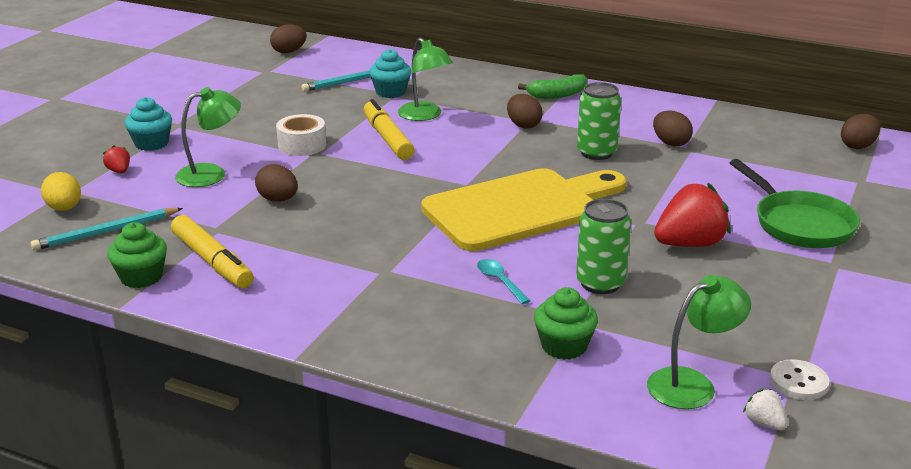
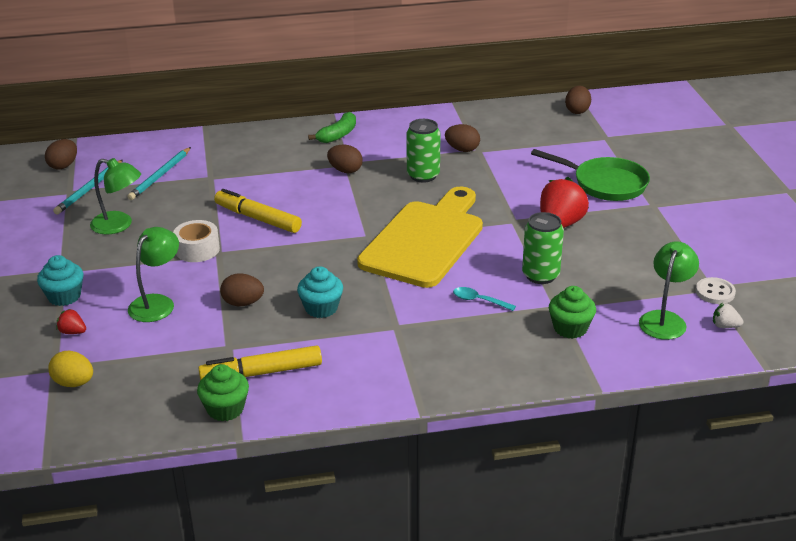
camera: 35 degrees left, 5 degrees up
(106, 232) = (141, 387): turquoise pencil -> turquoise pencil (89, 189)
(212, 261) = (262, 373): yellow marker -> yellow marker turned 150 degrees clockwise
(390, 92) = (206, 176): turquoise cupcake -> turquoise cupcake (321, 308)
(425, 116) = (261, 188): green lamp -> green lamp (119, 225)

